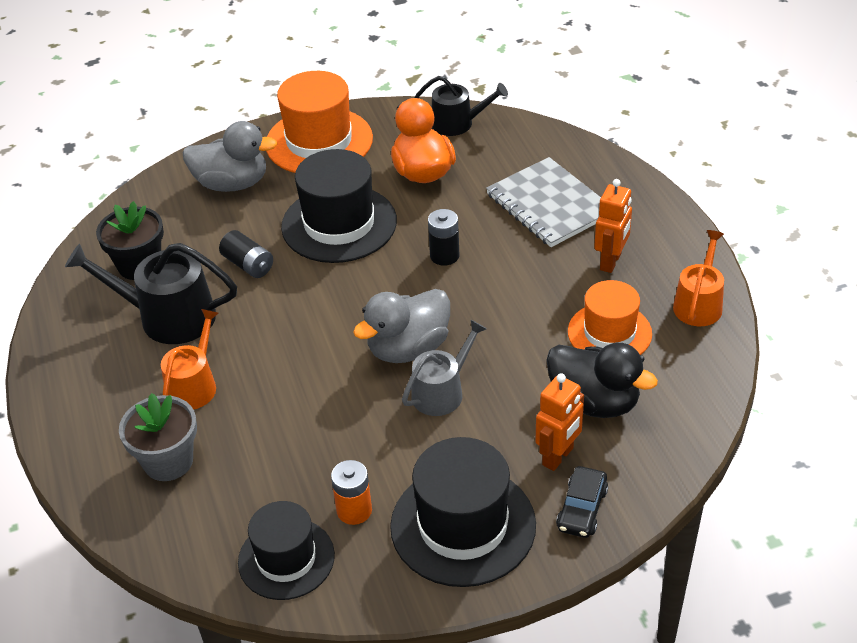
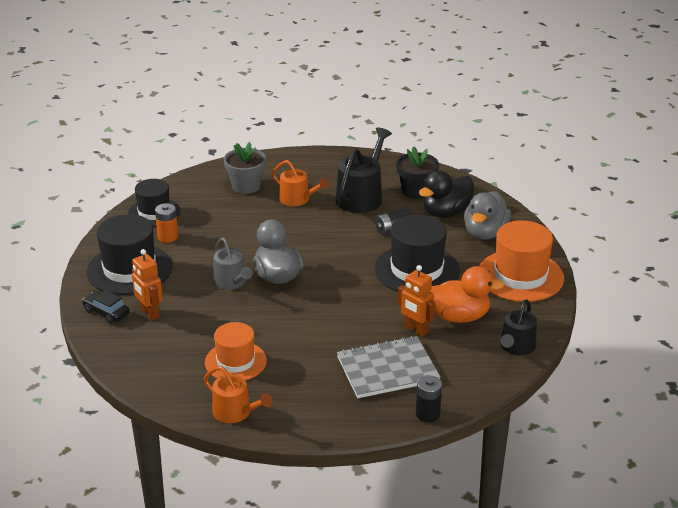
camera: 105 degrees right, 10 degrees down
(444, 256) = (357, 308): black battery -> black battery (427, 414)
(594, 402) = (180, 338): black duck -> black duck (446, 213)
(611, 262) = (305, 382): orange robot -> orange robot (416, 330)

